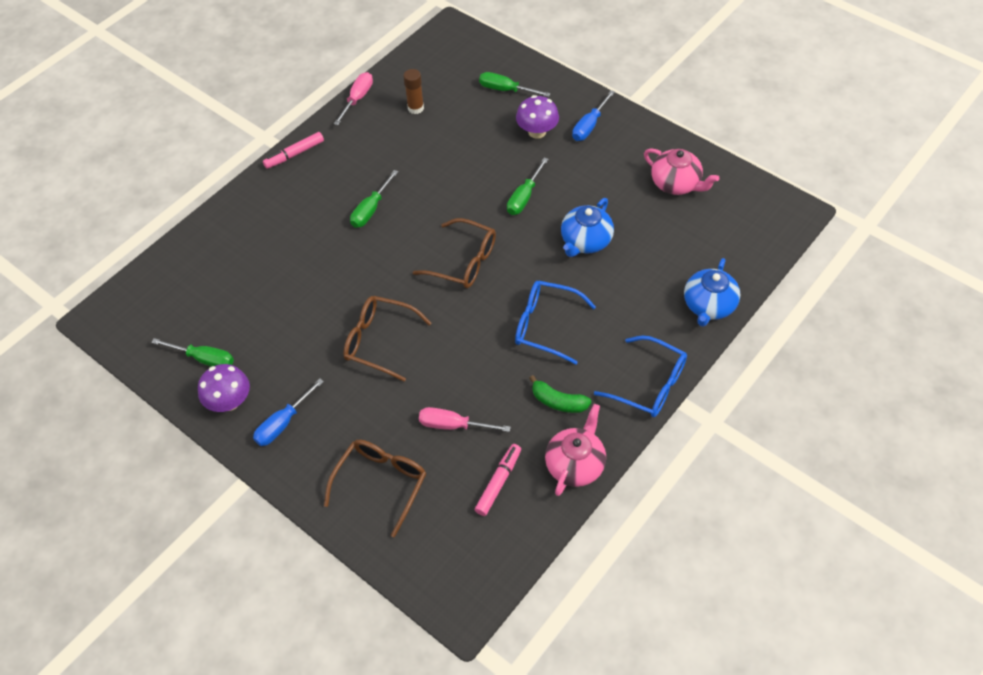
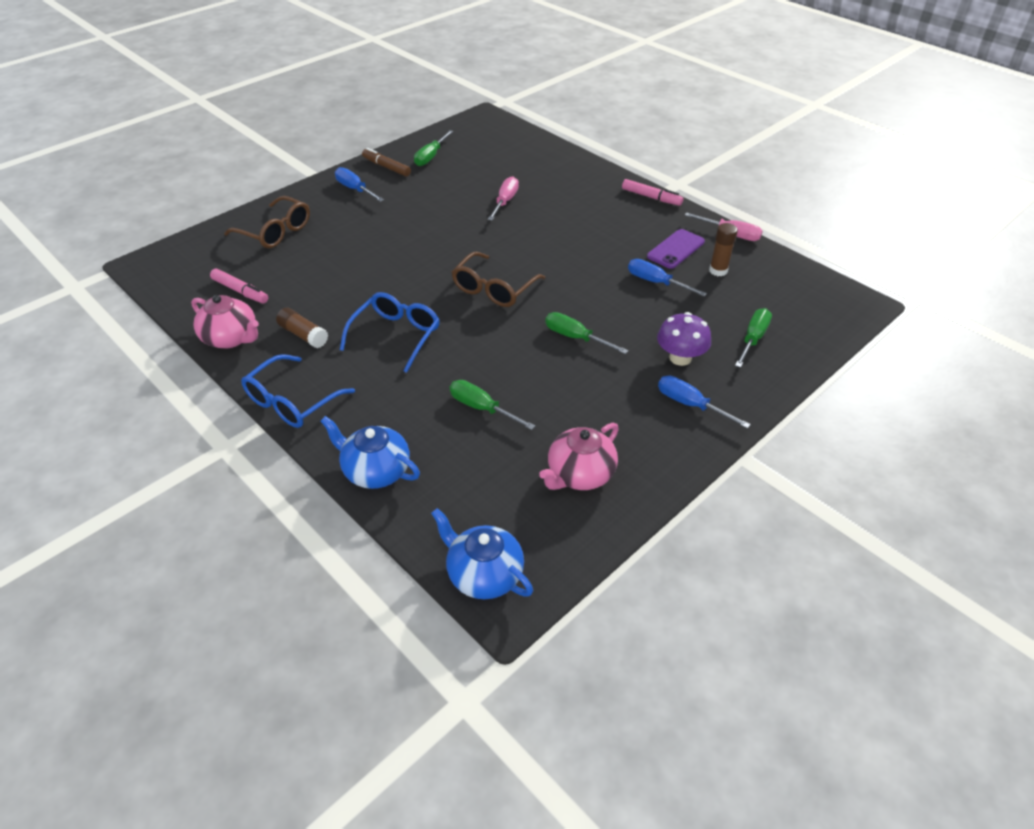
camera: 95 degrees right, 10 degrees down
(229, 401) = (386, 167): purple mushroom -> brown marker
(294, 154) = (651, 197): pink marker -> pink marker turned 150 degrees clockwise
(371, 210) = (573, 237): green screwdriver -> green screwdriver (481, 408)
(379, 341) = (416, 236): brown glasses -> none
(385, 135) = (676, 249): none -> purple phone
(438, 148) = (655, 282): none -> blue screwdriver
(453, 425) = (310, 270): pink screwdriver -> pink screwdriver (505, 201)
(558, 402) = (303, 335): green banana -> brown glue stick
(585, 241) = (501, 378): blue teapot -> blue teapot (484, 574)

